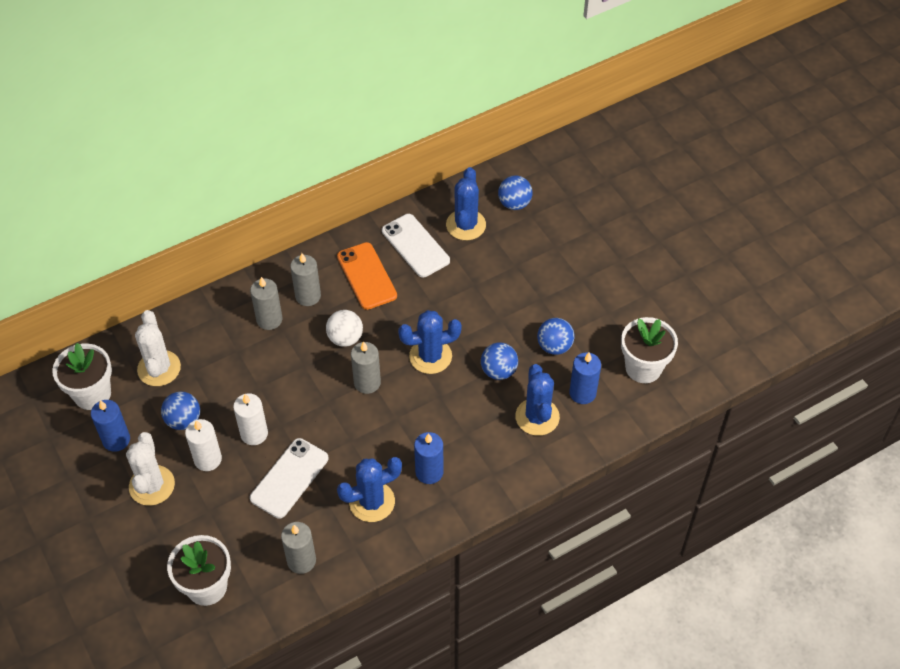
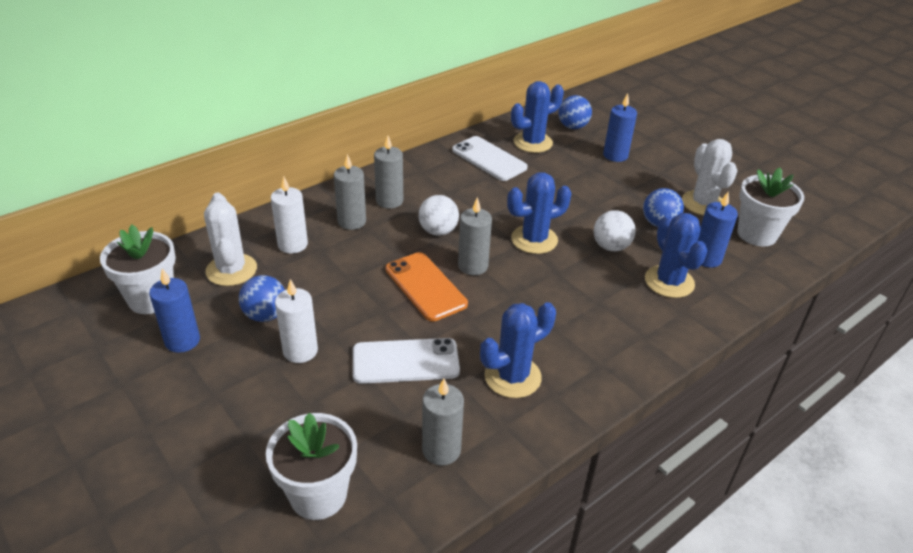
camera: 10 degrees left, 15 degrees down
(152, 485) = (231, 384): white cactus -> white cactus (703, 203)
(254, 434) = (353, 321): white candle -> white candle (292, 244)
(289, 478) = (405, 361): white phone -> white phone turned 60 degrees clockwise
(367, 276) = (447, 183): orange phone -> orange phone (425, 286)
(429, 472) = (570, 341): blue candle -> blue candle (615, 155)
(466, 225) = (532, 142): blue cactus -> blue cactus turned 60 degrees clockwise
(498, 371) = (611, 247): blue ball -> white ball

